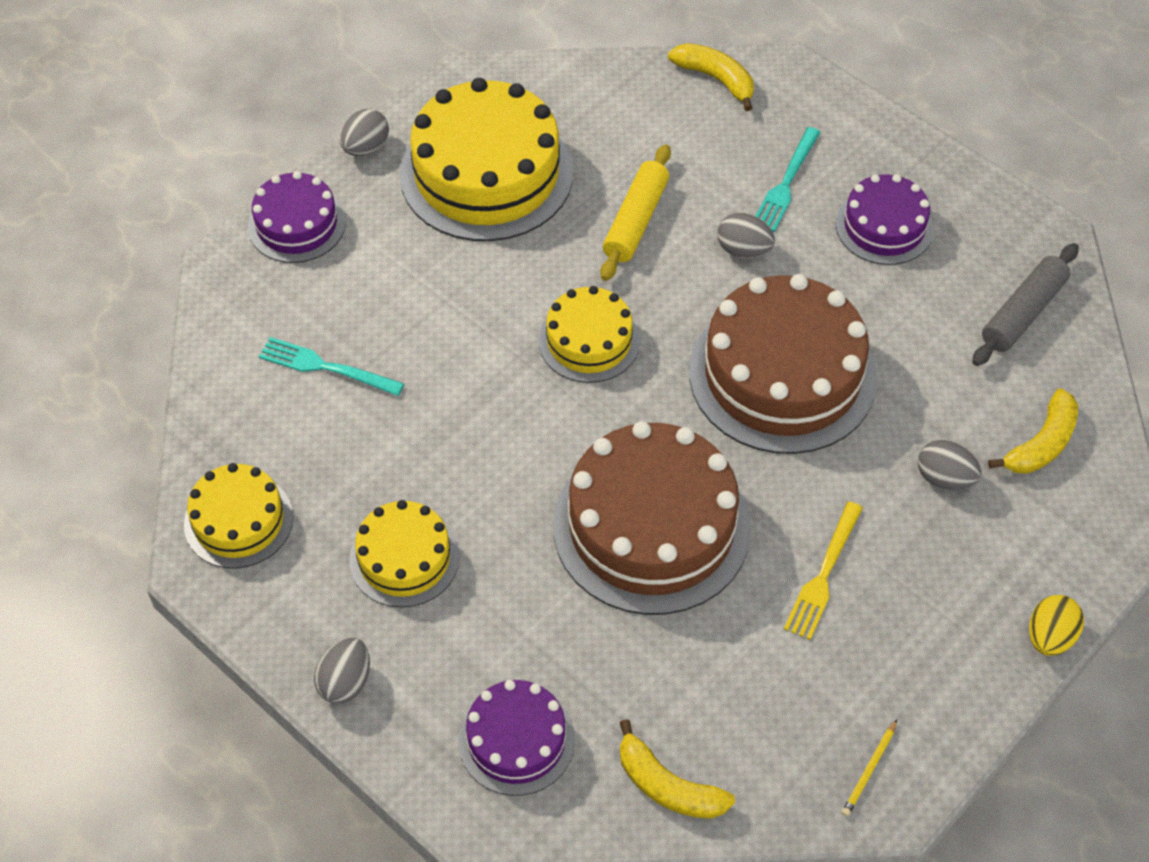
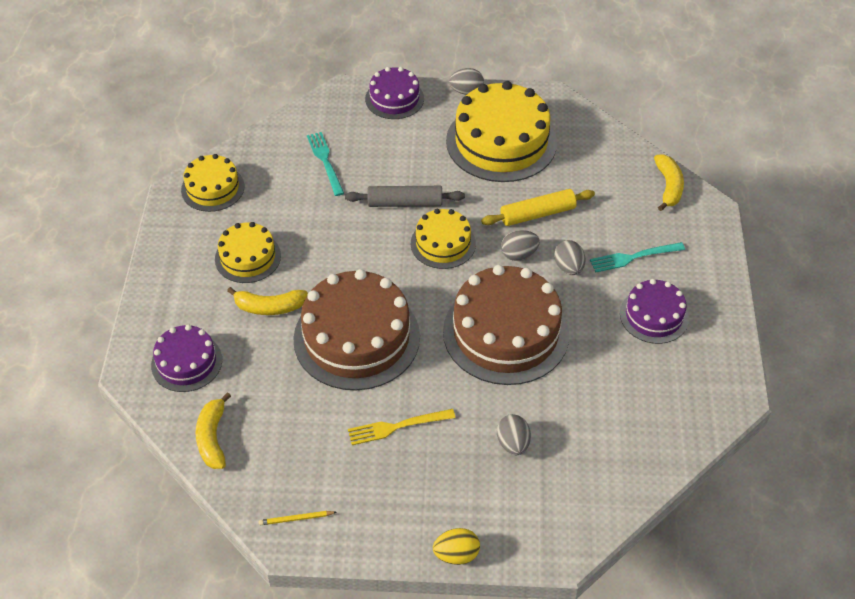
camera: 50 degrees right, 5 degrees down
(345, 682) = (162, 280): grey egg -> grey egg (519, 254)
(1023, 312) = (666, 413): grey rolling pin -> grey rolling pin (405, 203)
(1041, 444) = (583, 475): yellow banana -> yellow banana (269, 307)

